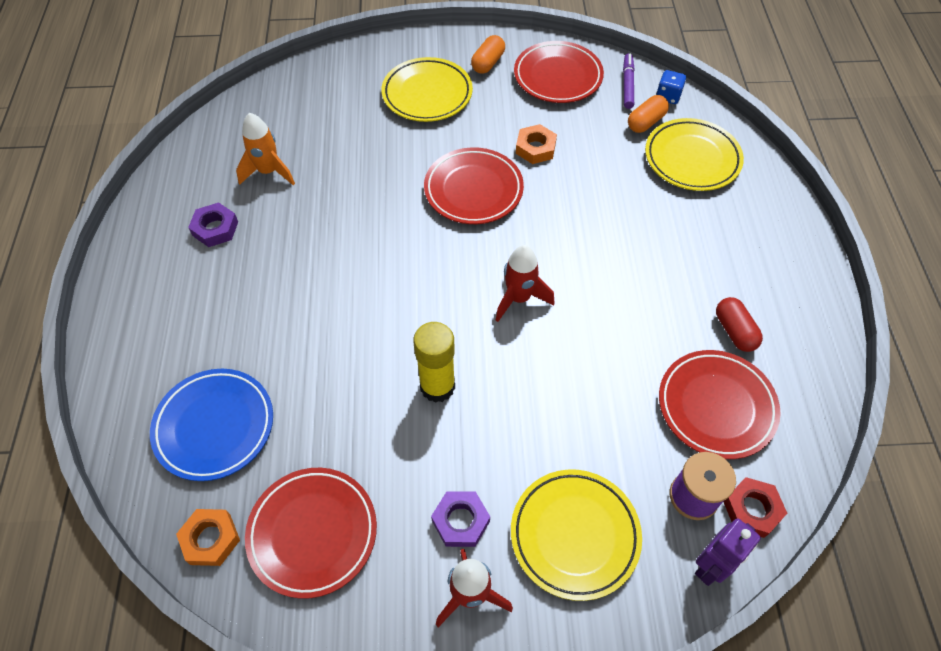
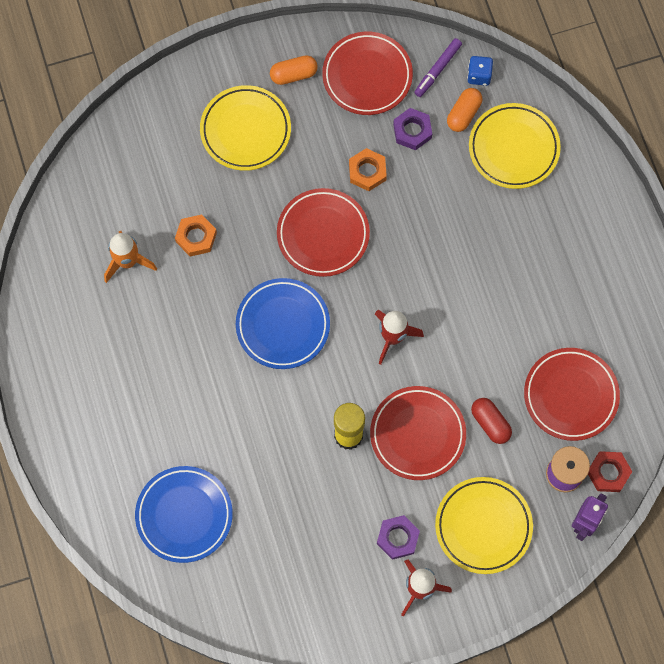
camera: 15 degrees left, 15 degrees up
(210, 539) = (219, 600): orange nut -> orange nut (196, 237)
(215, 228) = (105, 335): purple nut -> purple nut (412, 131)
(313, 533) = (292, 576): red plate -> red plate (417, 434)
(403, 260) = (283, 325): none -> blue plate
(488, 63) = (293, 74): orange capsule -> orange capsule turned 60 degrees clockwise
(627, 84) = (437, 70): purple marker -> purple marker turned 135 degrees counterclockwise
(734, 331) = (576, 323): red capsule -> red capsule (490, 423)

